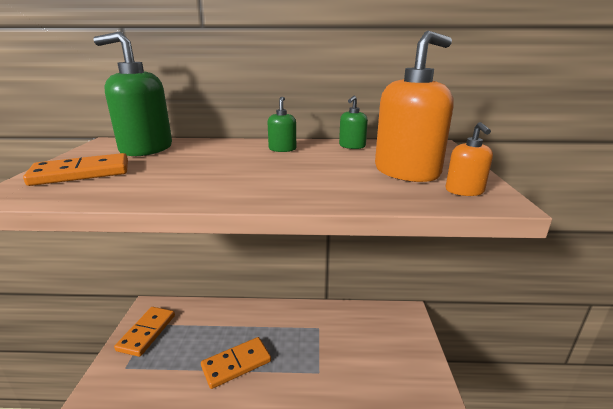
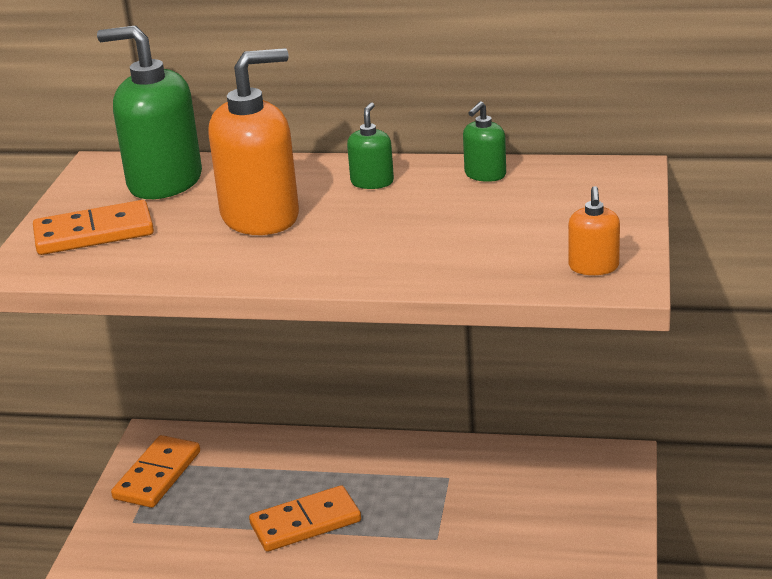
camera: 10 degrees right, 5 degrees up
(407, 172) = (539, 232): orange soap dispenser -> orange soap dispenser (261, 217)

